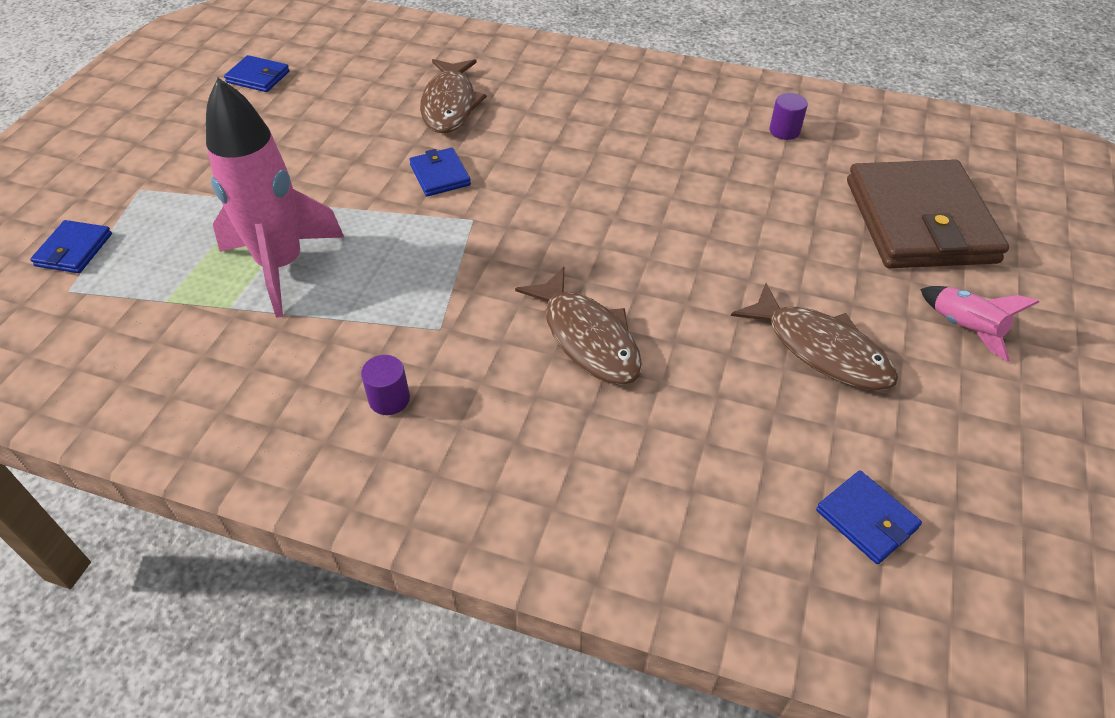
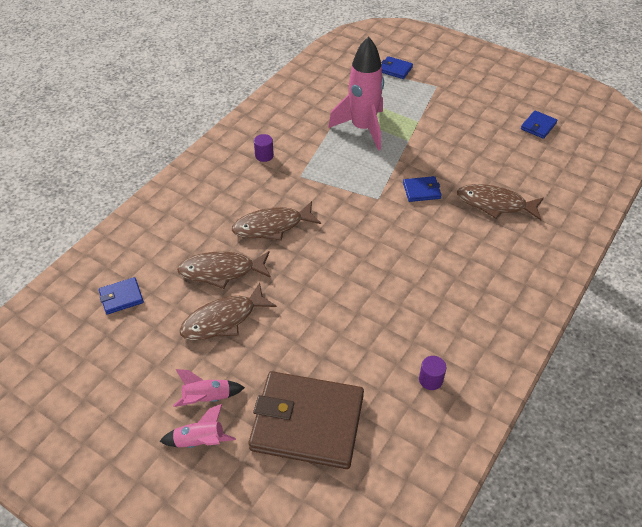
camera: 105 degrees right, 0 degrees up
(724, 381) = (221, 271): none -> brown fish
(1029, 317) = (200, 441): none -> pink rocket

